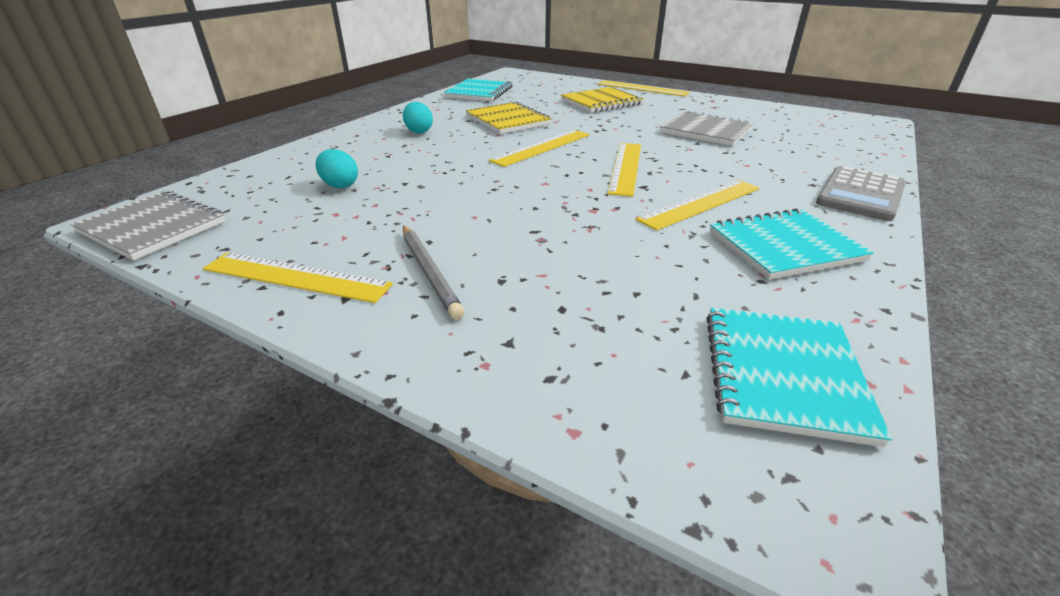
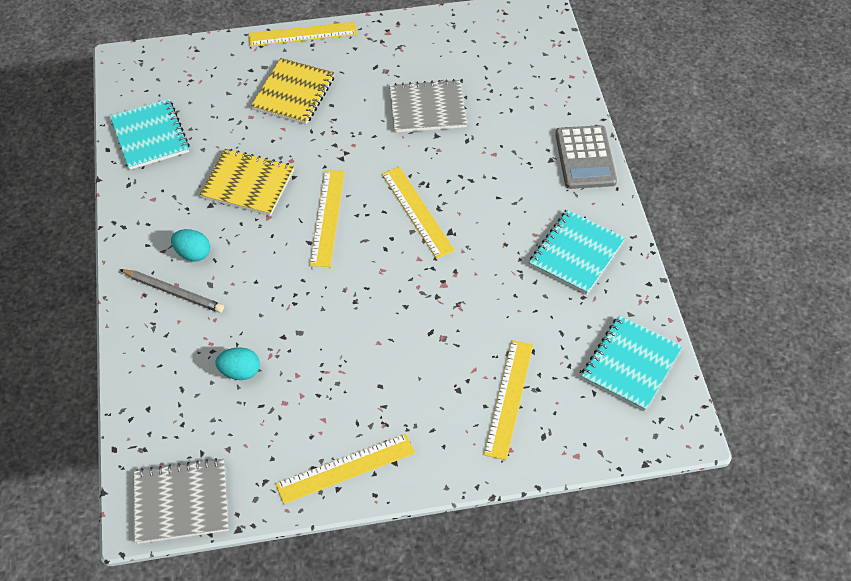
camera: 40 degrees left, 20 degrees up
(429, 272) = (414, 411): grey pencil -> grey pencil (174, 292)
(700, 204) = (501, 233): yellow ruler -> yellow ruler (509, 398)
(783, 374) = (630, 364): turquoise notebook -> turquoise notebook turned 60 degrees clockwise

